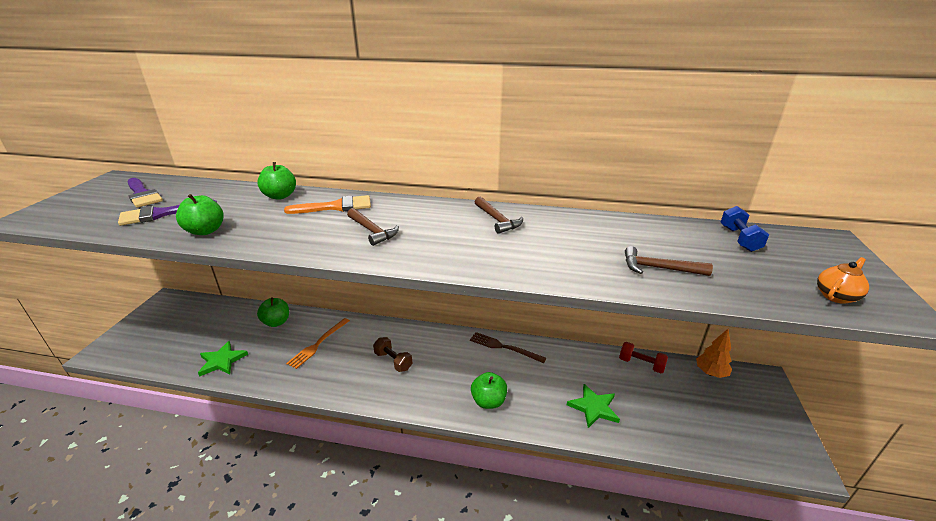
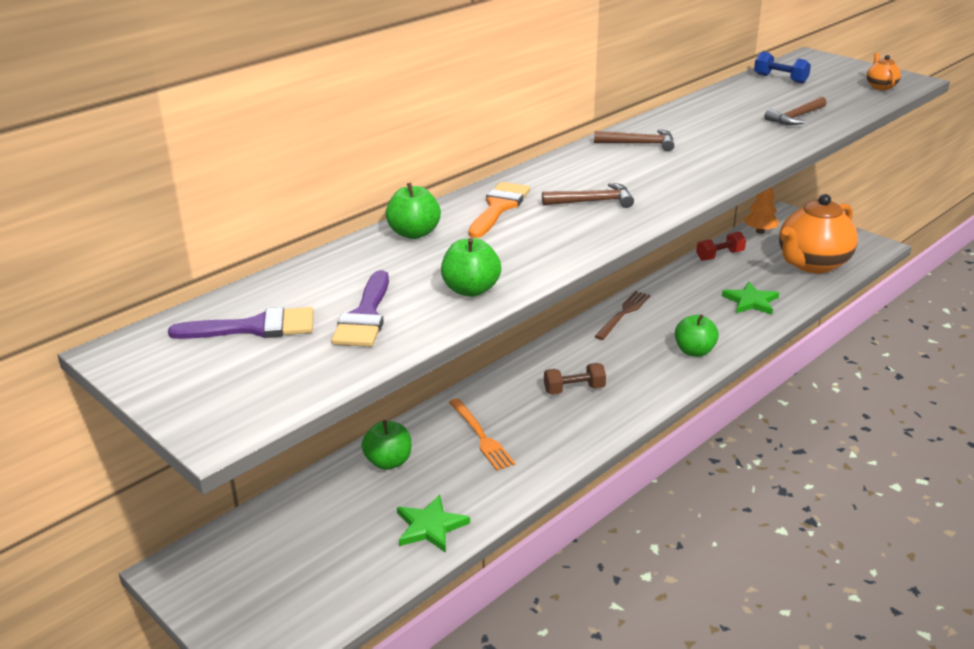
camera: 55 degrees left, 0 degrees up
(504, 347) = (623, 314): brown fork -> brown fork turned 150 degrees clockwise
(703, 426) = (812, 264): none -> orange teapot

